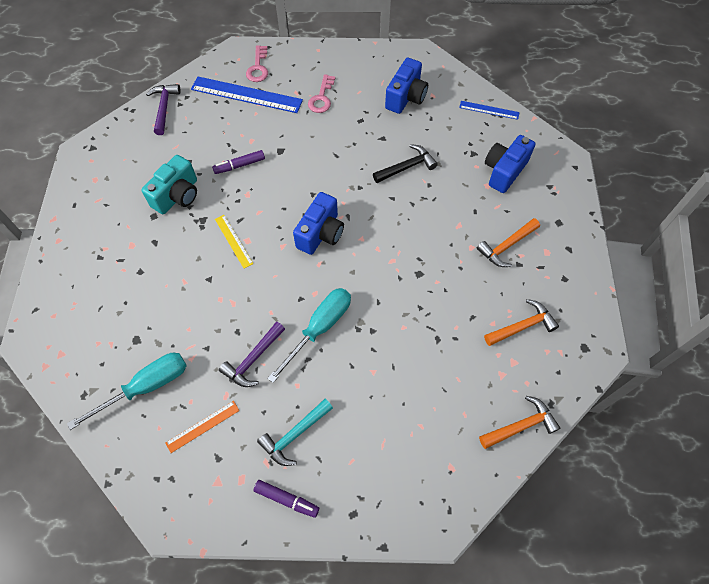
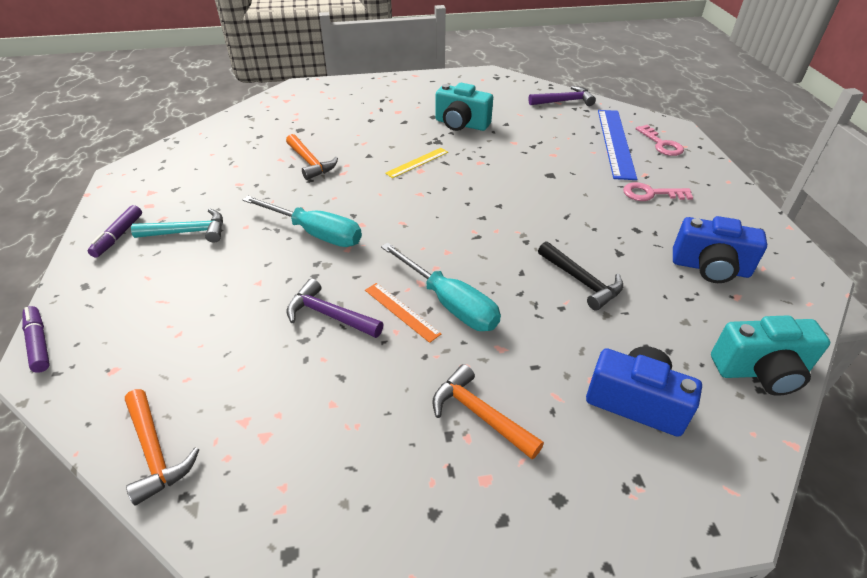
camera: 80 degrees right, 20 degrees down
(145, 387) = (252, 141): turquoise screwdriver -> turquoise screwdriver (449, 303)
(203, 426) = (208, 176): orange ruler -> orange ruler (401, 311)
(239, 165) = (515, 152): purple marker -> purple marker (39, 343)
(253, 359) = (278, 194): purple hammer -> purple hammer (329, 315)
(258, 67) = (661, 144): pink key -> pink key turned 105 degrees counterclockwise
(295, 435) = (188, 232): turquoise hammer -> turquoise hammer turned 135 degrees clockwise
(321, 233) = (444, 218): blue camera -> none
(489, 110) = (760, 371): blue ruler -> turquoise camera
(522, 326) = (329, 446): orange hammer -> orange hammer (310, 162)

